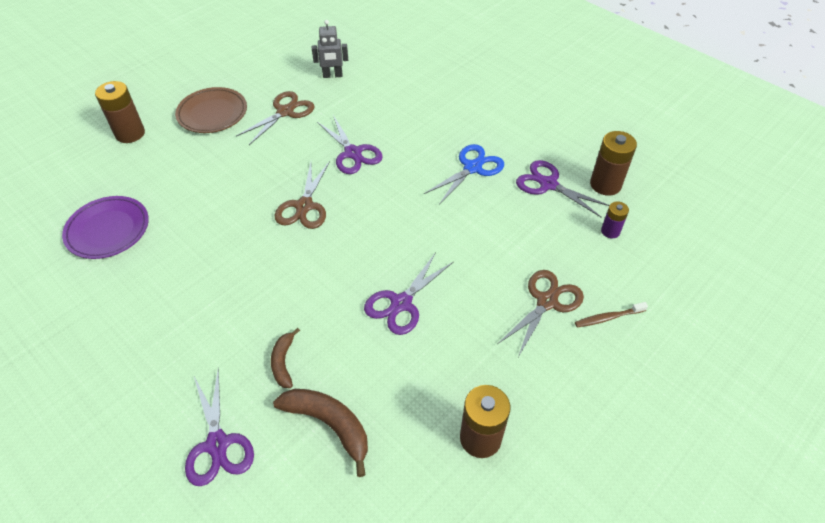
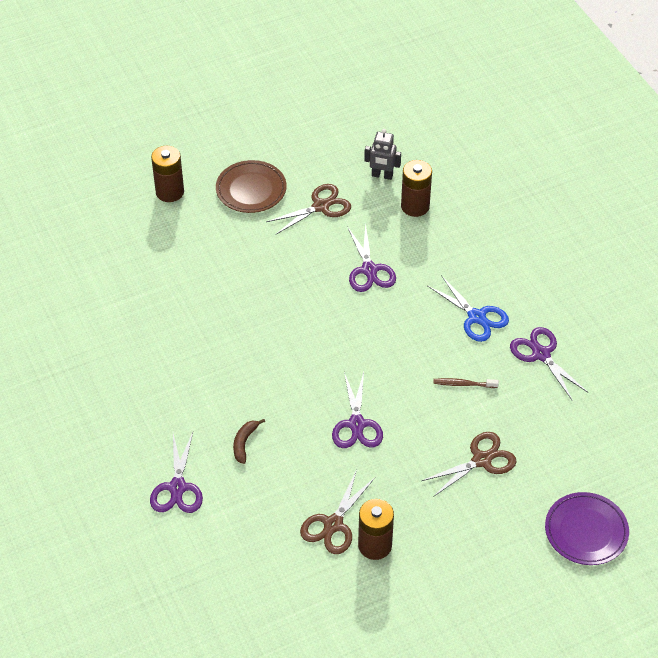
camera: 20 degrees right, 0 degrees up
(108, 230) = (131, 287): purple plate -> purple plate (586, 531)
(304, 206) = (306, 312): brown scissors -> brown scissors (333, 524)
(329, 424) = (264, 500): brown banana -> none
(401, 303) = (357, 424): purple scissors -> purple scissors turned 60 degrees counterclockwise
(472, 168) = (476, 317): blue scissors -> blue scissors turned 75 degrees clockwise
(605, 184) = (596, 370): brown battery -> brown battery (415, 206)
(608, 318) = (527, 489): brown toothbrush -> brown toothbrush (463, 384)
(610, 231) = (574, 416): purple battery -> none

